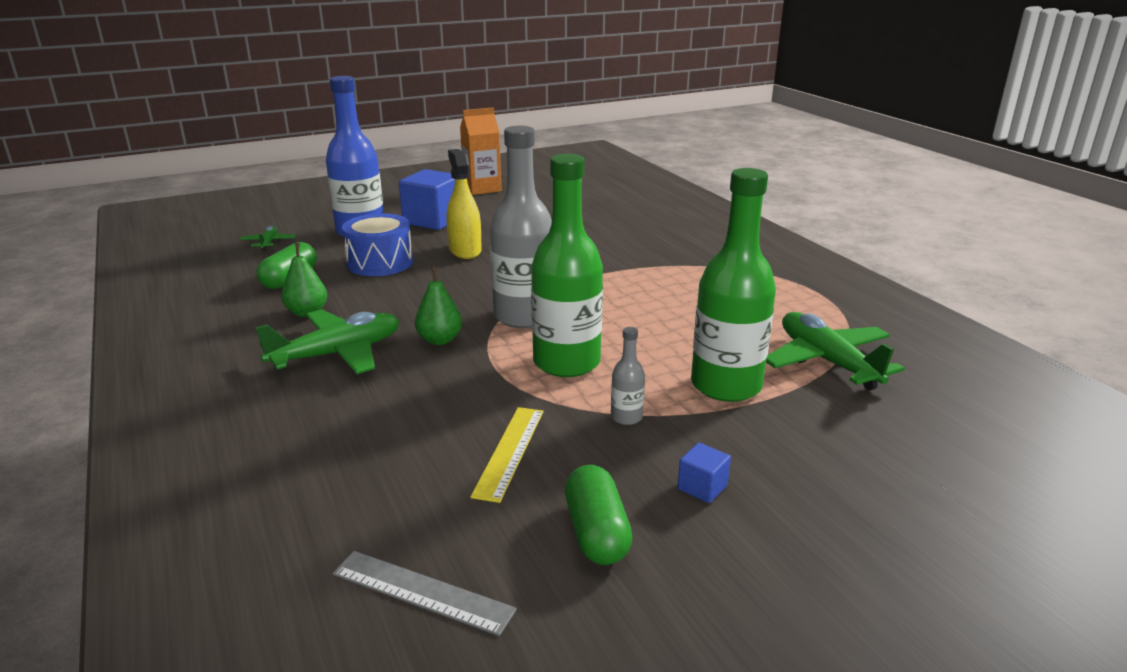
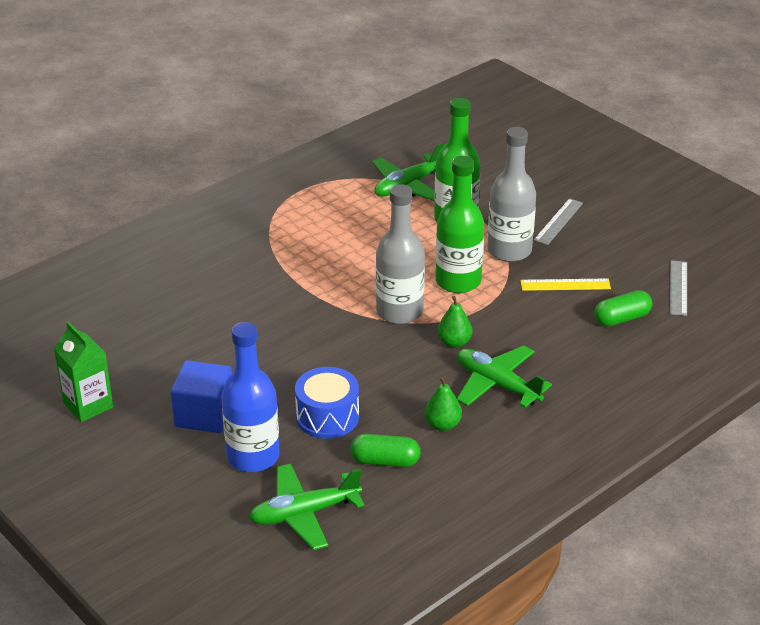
camera: 105 degrees left, 10 degrees up
(269, 243) = (304, 514): green plane -> green plane, size x2.06
(465, 251) = (281, 372): yellow spray bottle -> none
(482, 188) = (88, 405): orange carton -> green carton
(596, 533) = (611, 247): green capsule -> green capsule (622, 318)
(626, 417) = (509, 250): grey bottle -> grey bottle, size x2.35
(702, 487) = (558, 221): blue cube -> grey ruler

